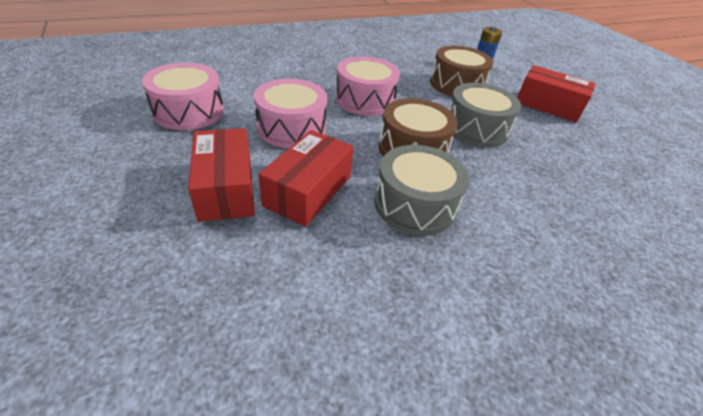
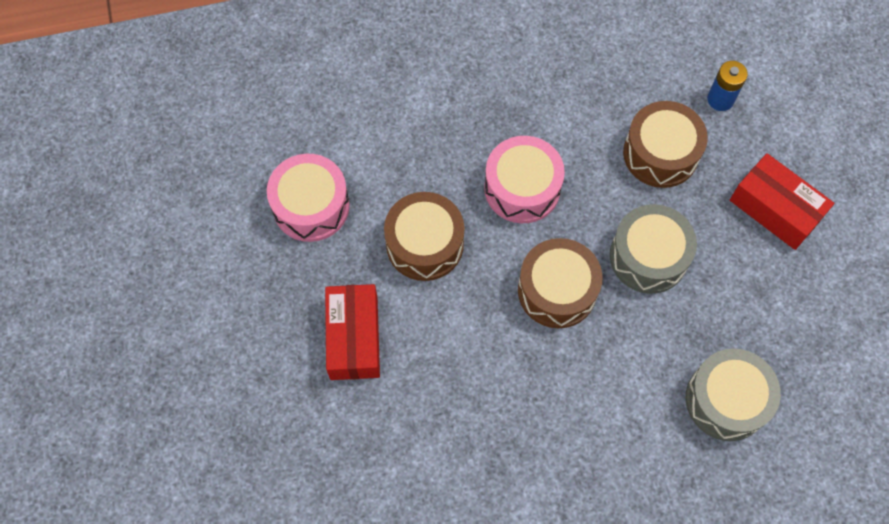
camera: 15 degrees right, 25 degrees up
(291, 128) = (424, 244): pink drum -> brown drum
(308, 191) = (432, 348): red box -> none
(415, 204) = (534, 377): grey drum -> grey drum (726, 400)

